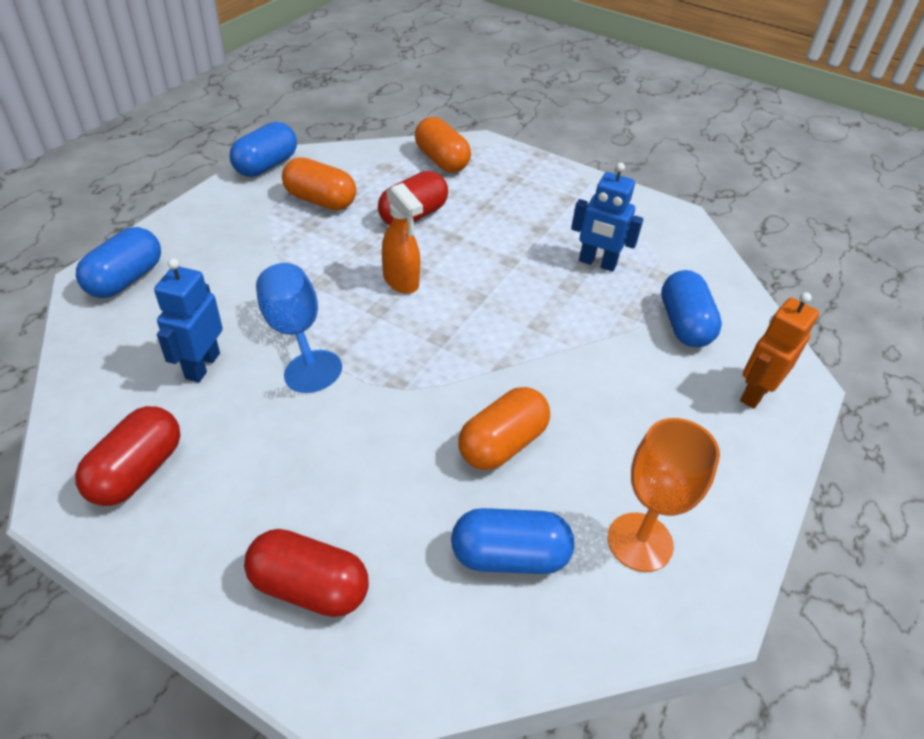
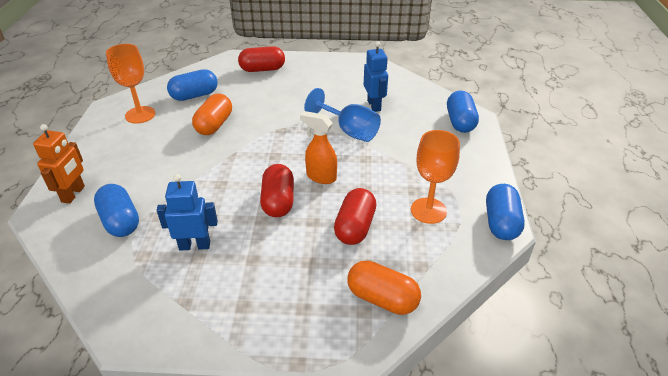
camera: 155 degrees right, 5 degrees down
(137, 471) = (353, 73): red capsule -> red capsule (278, 201)
(320, 200) = (428, 210): orange capsule -> orange goblet

